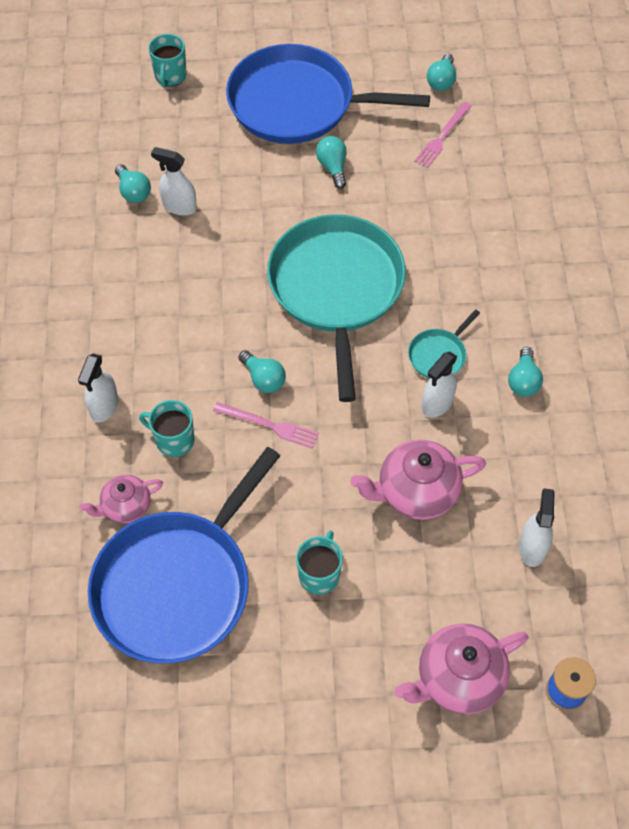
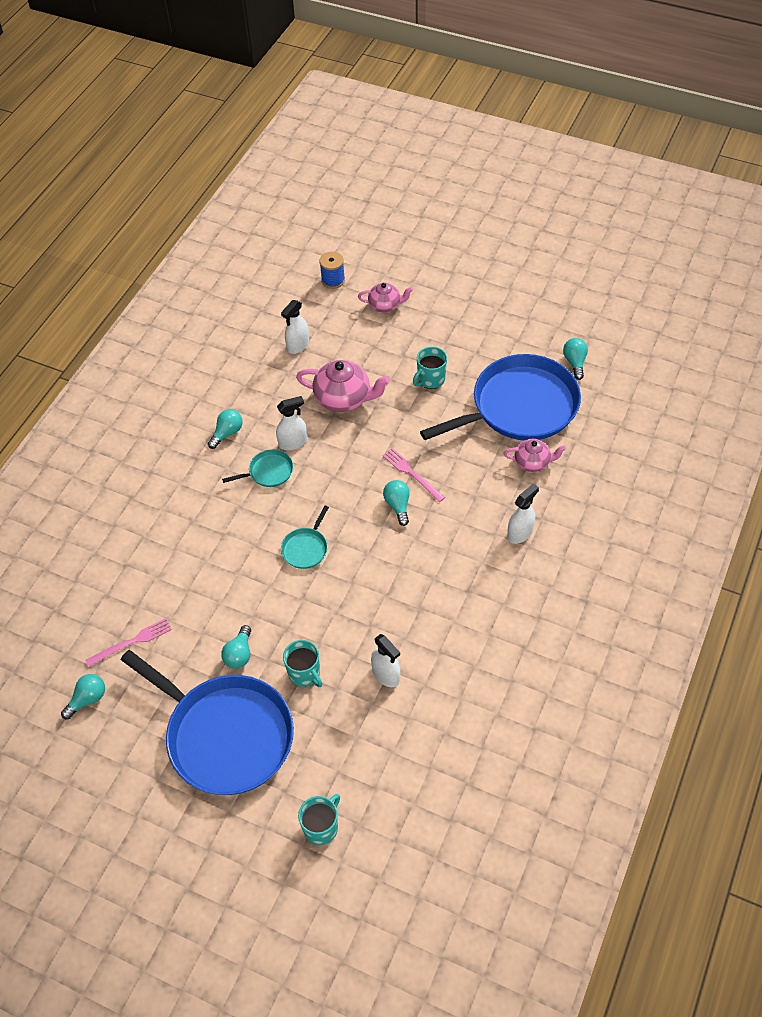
camera: 150 degrees left, 5 degrees down
(133, 192) = (417, 707): turquoise light bulb -> turquoise light bulb (575, 362)
(174, 440) = (481, 490): turquoise mug -> turquoise mug (304, 673)
(336, 289) = (306, 548): turquoise pan -> turquoise pan, size x0.41
(458, 678) = (385, 305): pink teapot -> pink teapot, size x0.61

